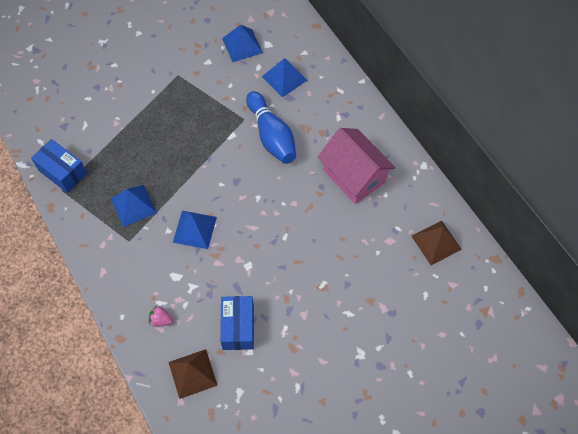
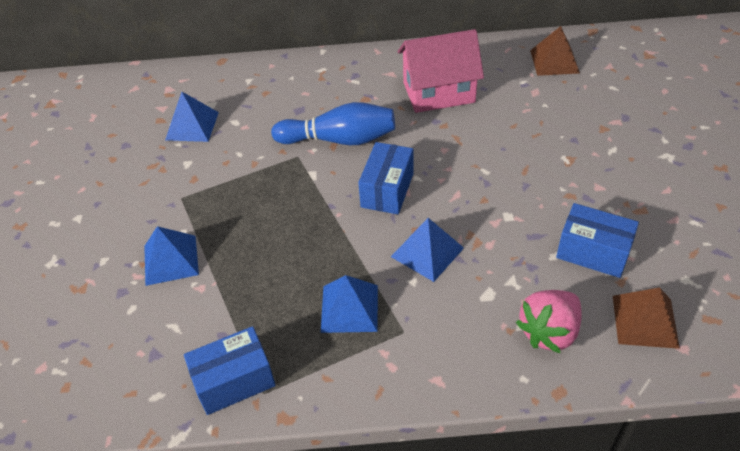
camera: 60 degrees left, 15 degrees down
(161, 320) = (549, 332): pink strawberry -> pink strawberry, size x1.94
(237, 184) = (387, 190): none -> blue box
(284, 78) = (269, 105): blue pyramid -> blue pyramid (171, 260)

